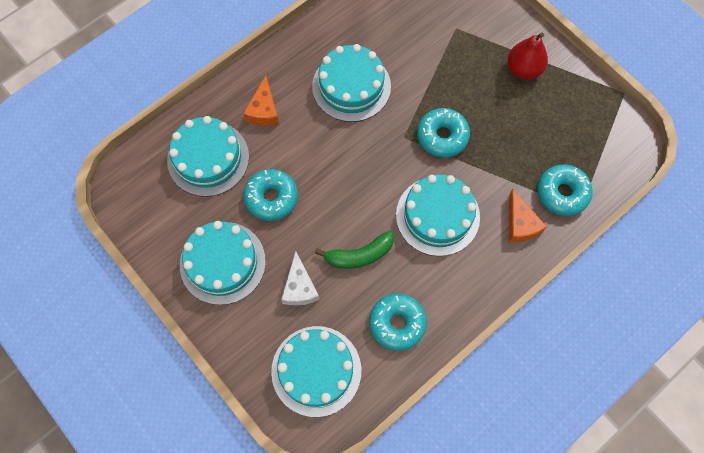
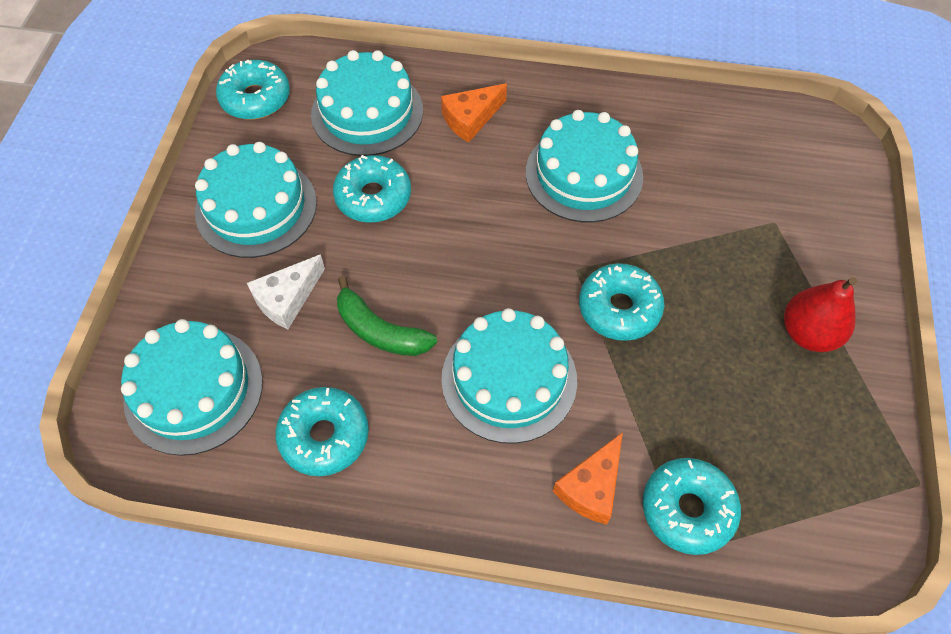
camera: 50 degrees right, 10 degrees down
(139, 210) = (255, 98): none -> turquoise donut

